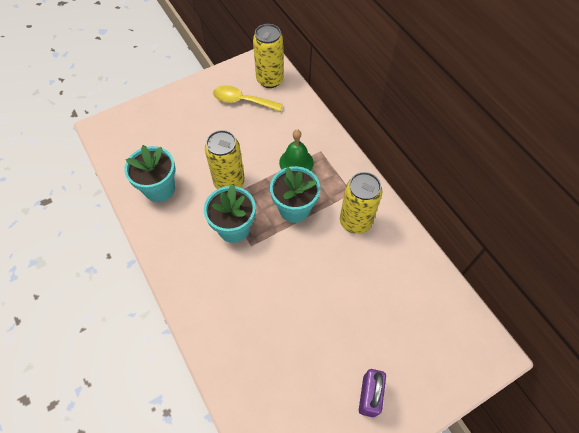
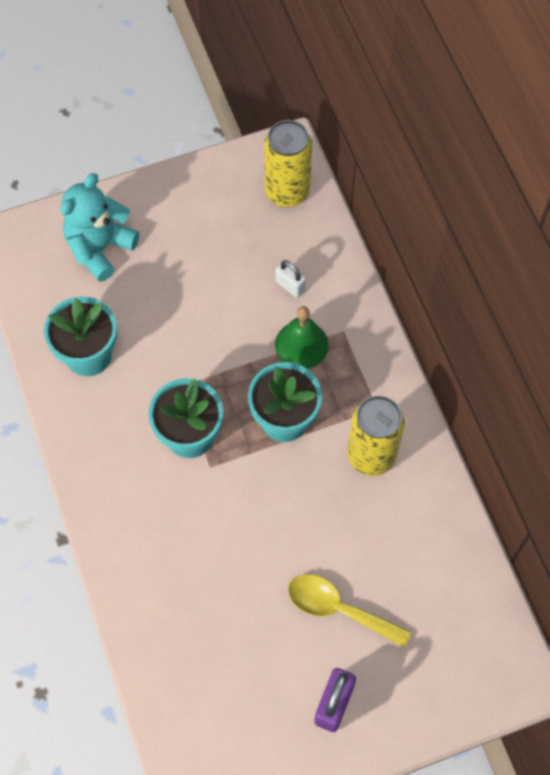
camera: 10 degrees right, 5 degrees up
(159, 126) = (100, 248): none -> turquoise teddy bear
(229, 182) = (194, 361): yellow can -> none
(242, 101) = (236, 224): yellow spoon -> yellow spoon (339, 609)
(282, 130) = (290, 286): none -> white padlock

